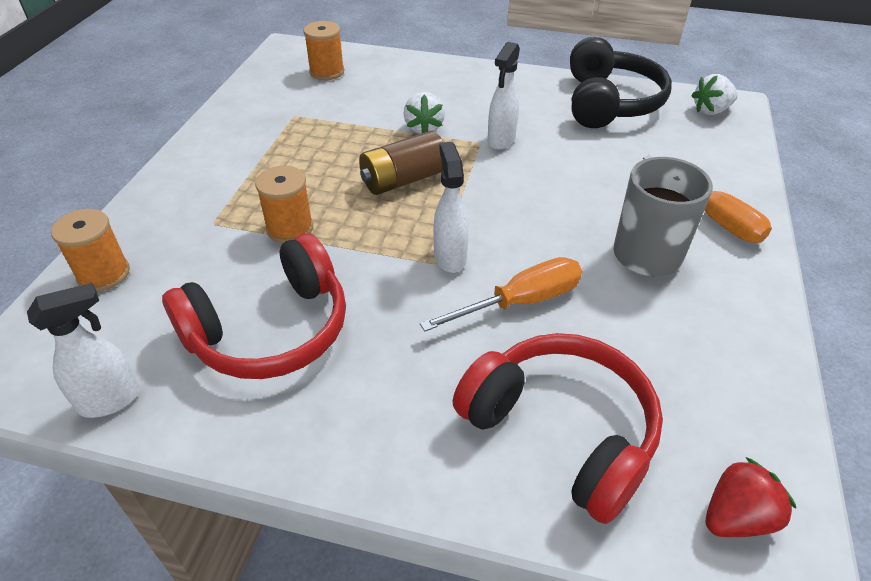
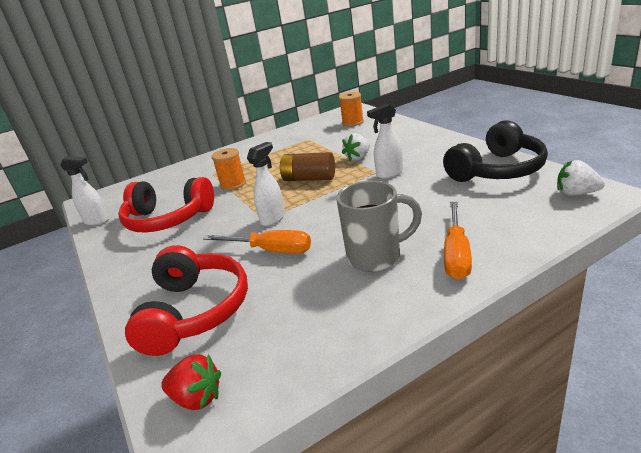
camera: 50 degrees right, 15 degrees down
(104, 274) = (155, 180): orange spool -> none

